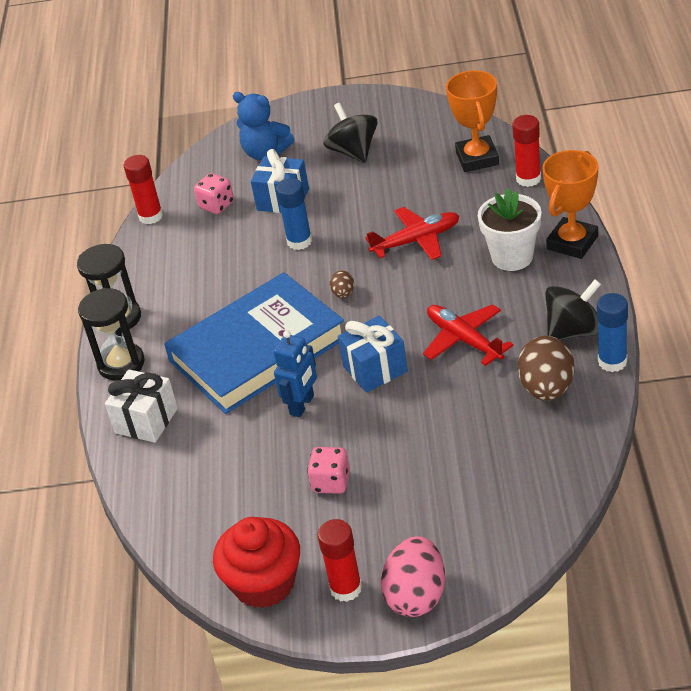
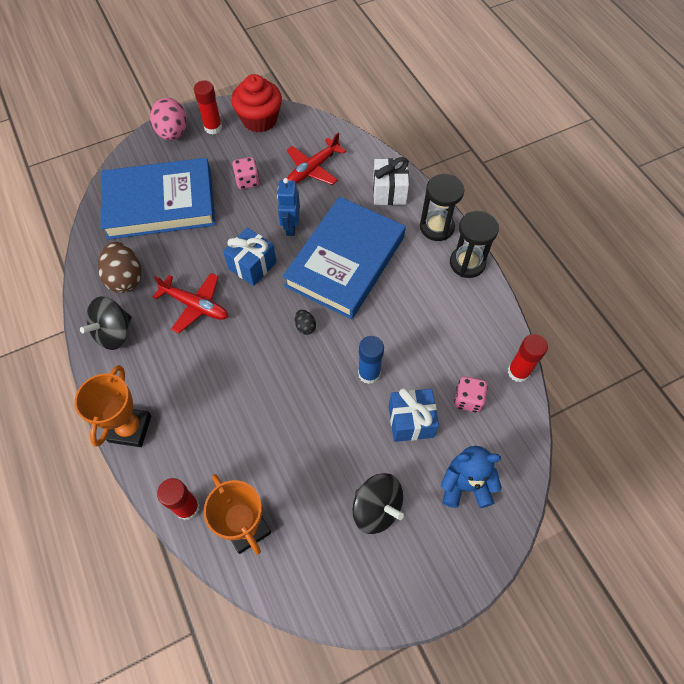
camera: 150 degrees right, 20 degrees up
(343, 294) = (305, 327): brown egg -> black egg
(416, 240) = (268, 399): red plane -> red plane (313, 169)
(472, 479) = (160, 203): none -> blue book
(512, 257) = (179, 399): white flower pot -> none
(612, 362) = (81, 312): blue glue stick -> none

